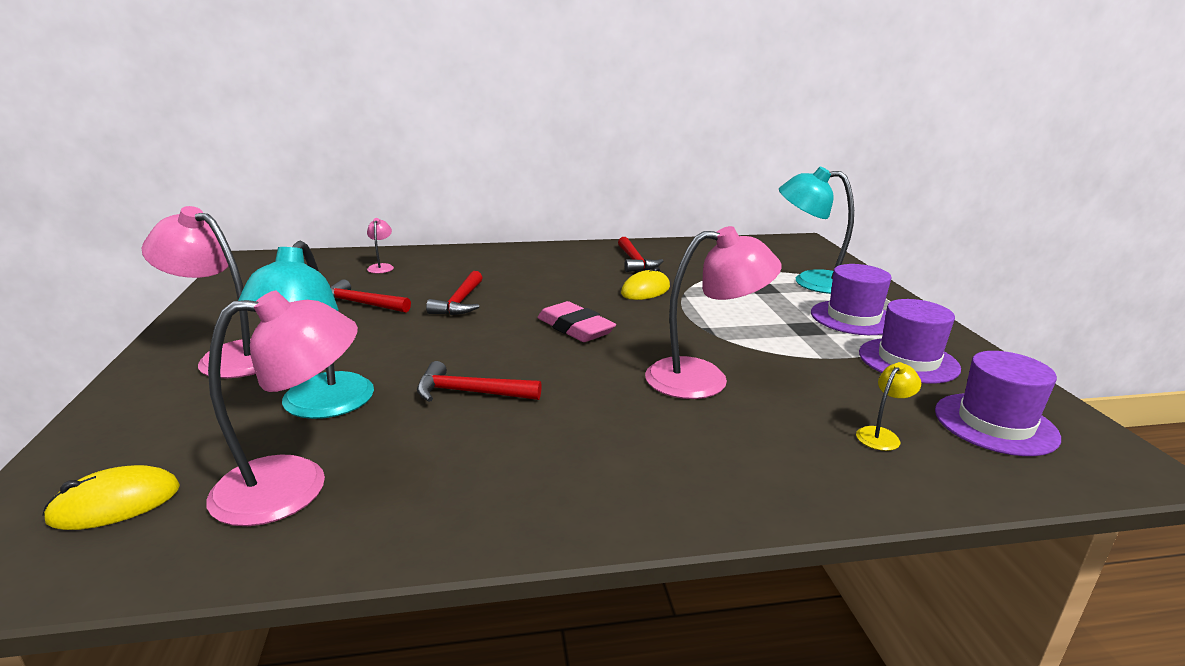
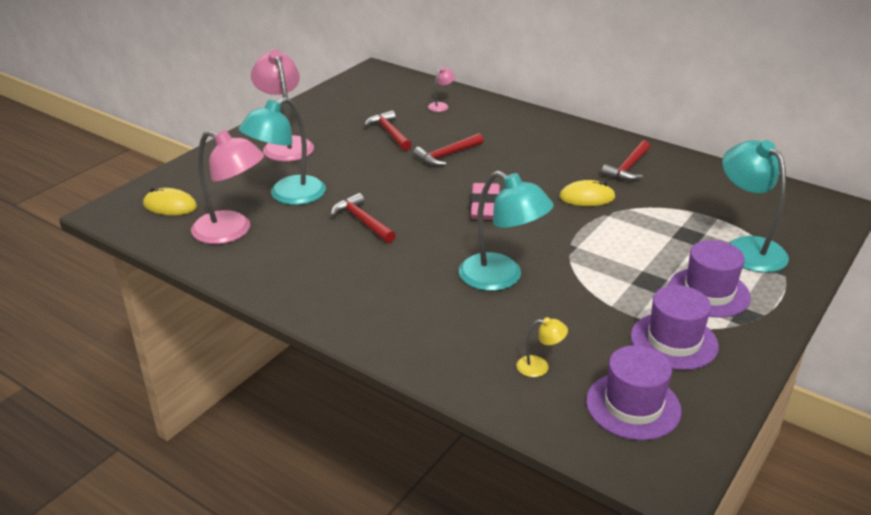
camera: 45 degrees right, 10 degrees up
(703, 378) = (501, 278): pink lamp -> turquoise lamp

